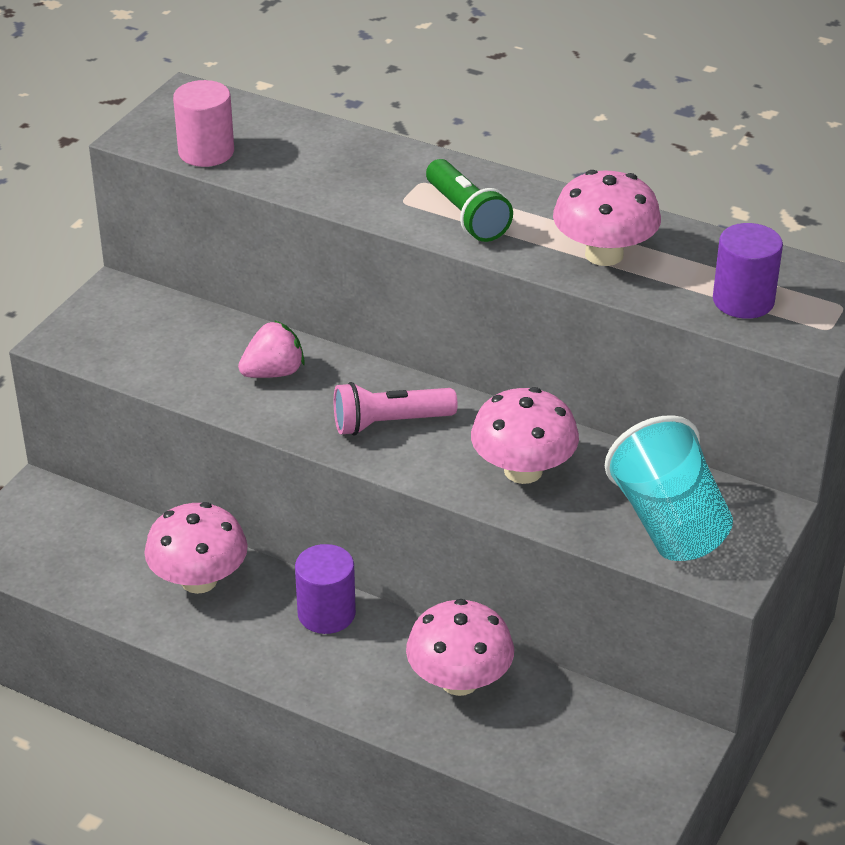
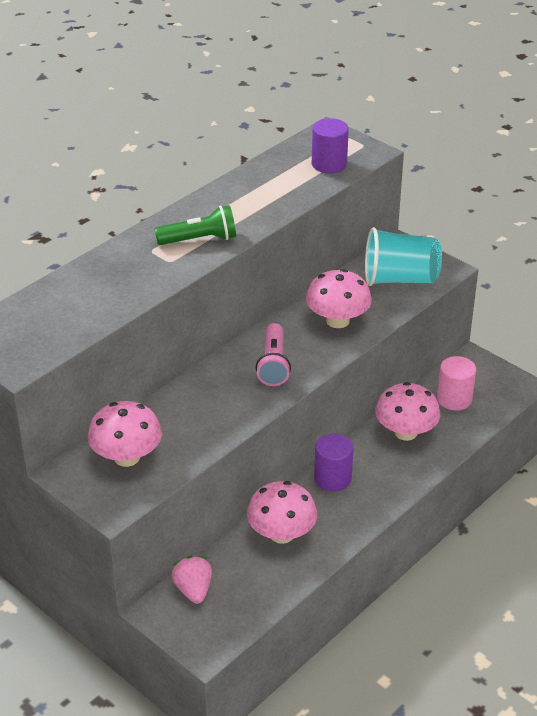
camera: 75 degrees left, 0 degrees up
(206, 152) = (61, 336): pink cylinder -> pink cylinder (454, 399)
(273, 373) = (200, 406): pink strawberry -> pink strawberry (193, 590)
(604, 254) = (264, 199): pink mushroom -> pink mushroom (127, 457)

